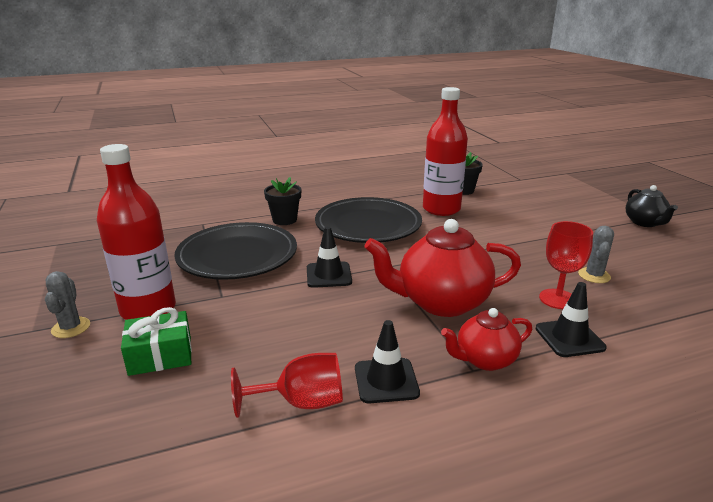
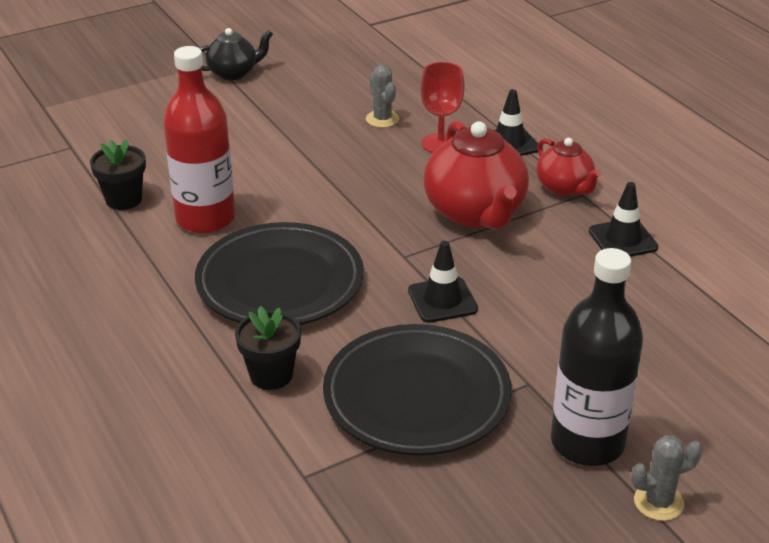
camera: 100 degrees left, 10 degrees up
(148, 309) = (587, 442): red bottle -> black bottle
(160, 355) = (666, 397): green gift -> none
(301, 402) = (678, 283): red goblet -> none
(594, 275) = (382, 119): grey cactus -> grey cactus turned 60 degrees clockwise

